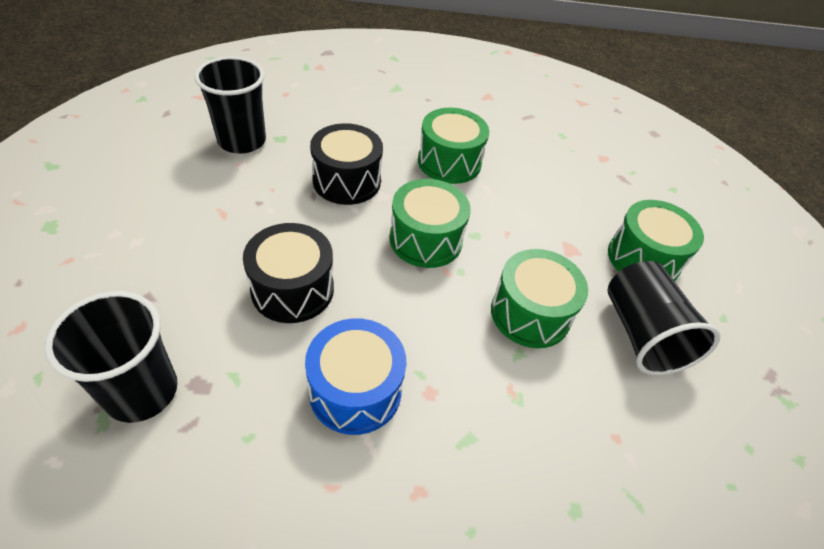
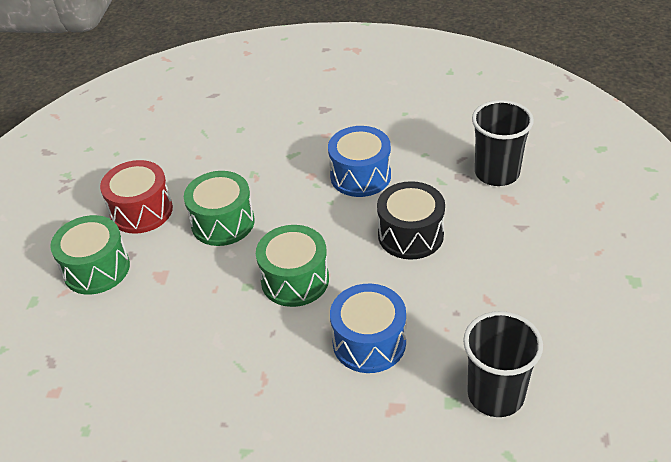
camera: 165 degrees left, 5 degrees down
(347, 181) = (369, 342): black drum -> blue drum
(449, 162) = (250, 375): green drum -> none
(641, 334) = (141, 211): black cup -> red drum

